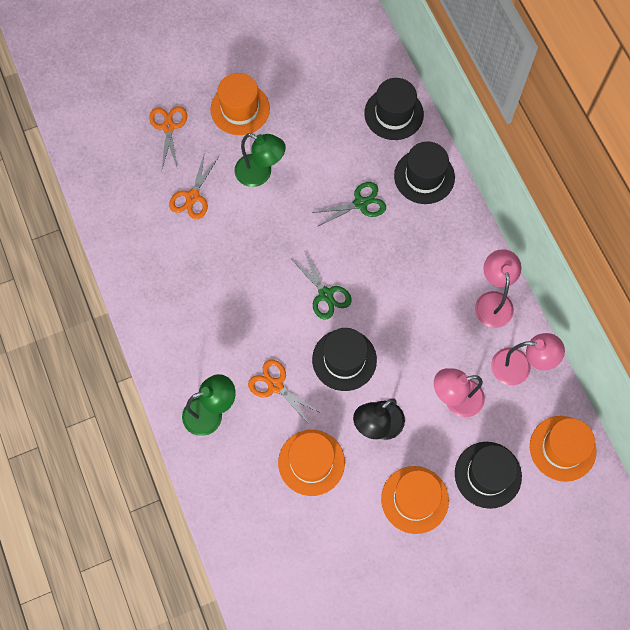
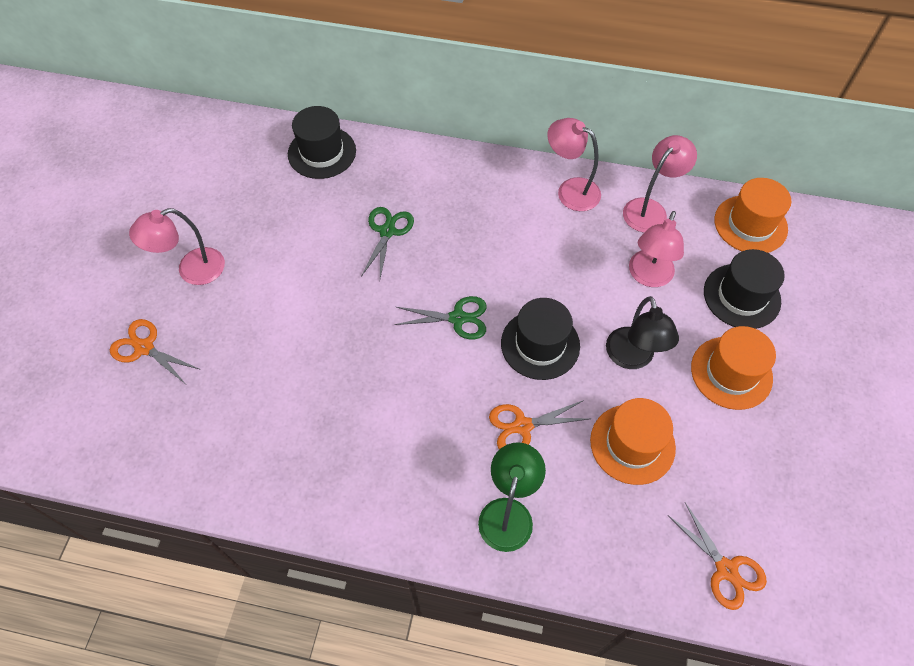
camera: 55 degrees left, 10 degrees down
(192, 197) = (245, 374): orange scissors -> orange scissors (726, 569)
(240, 109) = (192, 270): orange hat -> pink lamp
(260, 174) = (278, 296): green lamp -> none
(424, 176) = (405, 167): black hat -> none

